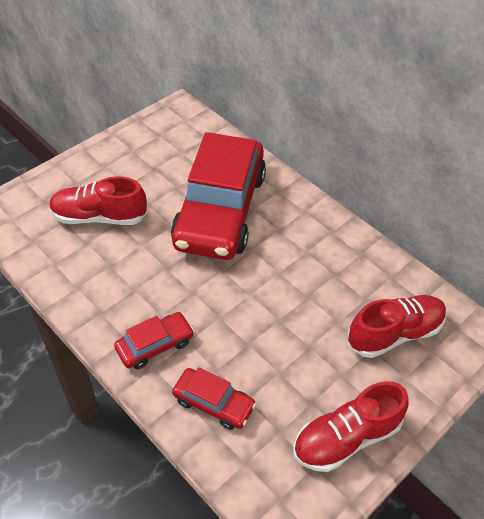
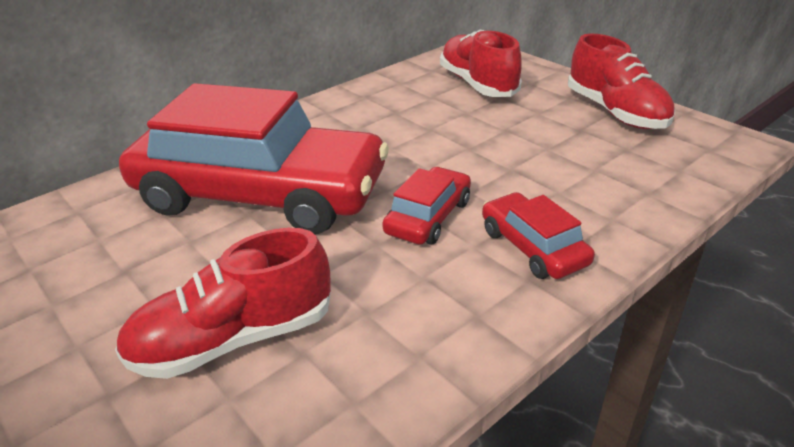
camera: 85 degrees left, 15 degrees down
(99, 217) = (234, 339): red shoe -> red shoe turned 60 degrees clockwise
(213, 403) = (611, 193): red car -> red car (428, 217)

